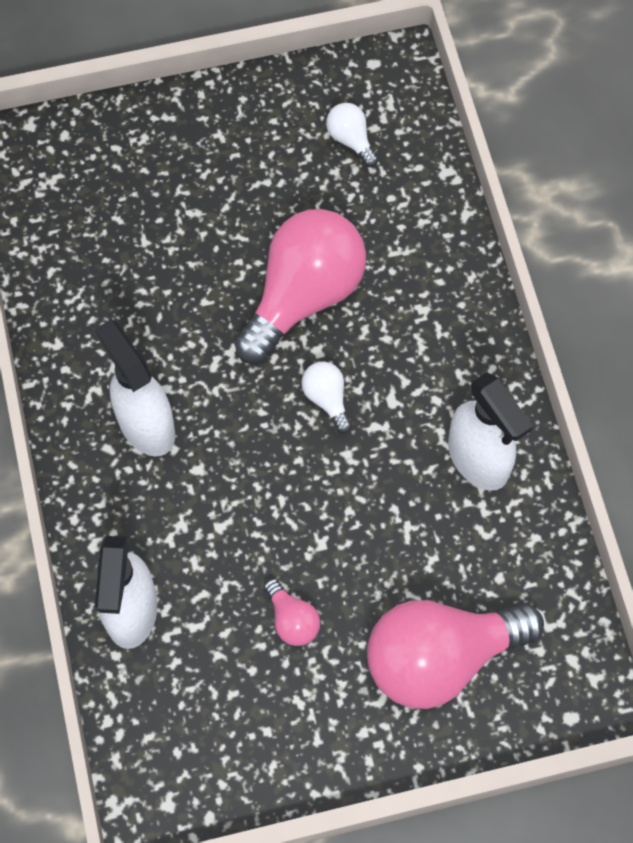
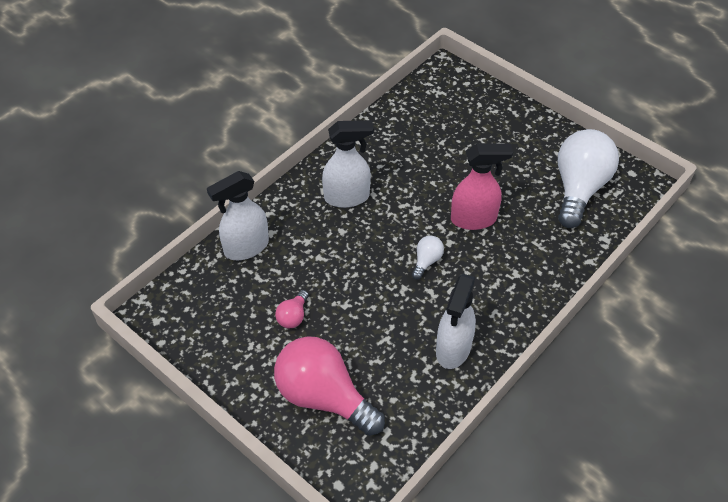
camera: 55 degrees right, 15 degrees down
(146, 425) = (347, 197): white spray bottle -> white spray bottle turned 60 degrees clockwise
(304, 296) = (474, 219): pink light bulb -> pink spray bottle
(351, 140) = (579, 188): white light bulb -> white light bulb, size x2.31

